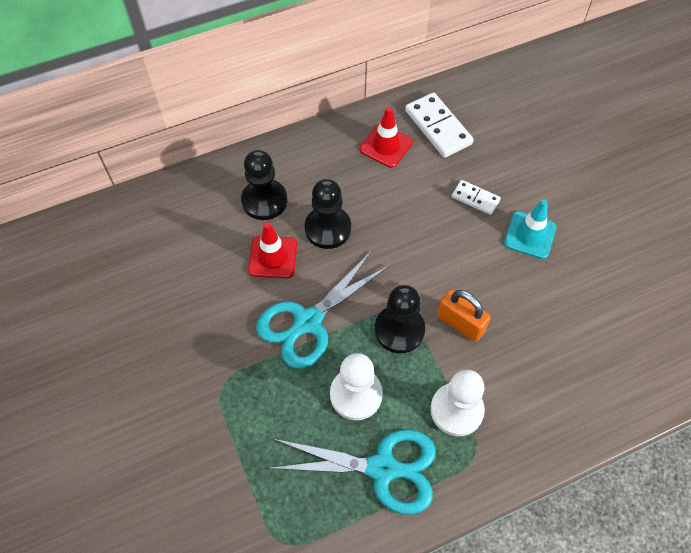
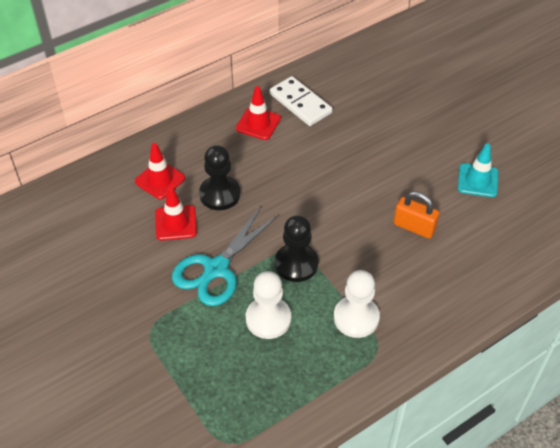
camera: 10 degrees left, 10 degrees down
(264, 201) = (160, 180): black pawn -> red traffic cone
(382, 468) = (301, 372): turquoise scissors -> none
(460, 323) = (347, 251): orange padlock -> orange padlock (414, 227)
(475, 199) = (342, 154): white domino -> none
(529, 235) = (393, 176): turquoise traffic cone -> turquoise traffic cone (477, 180)

